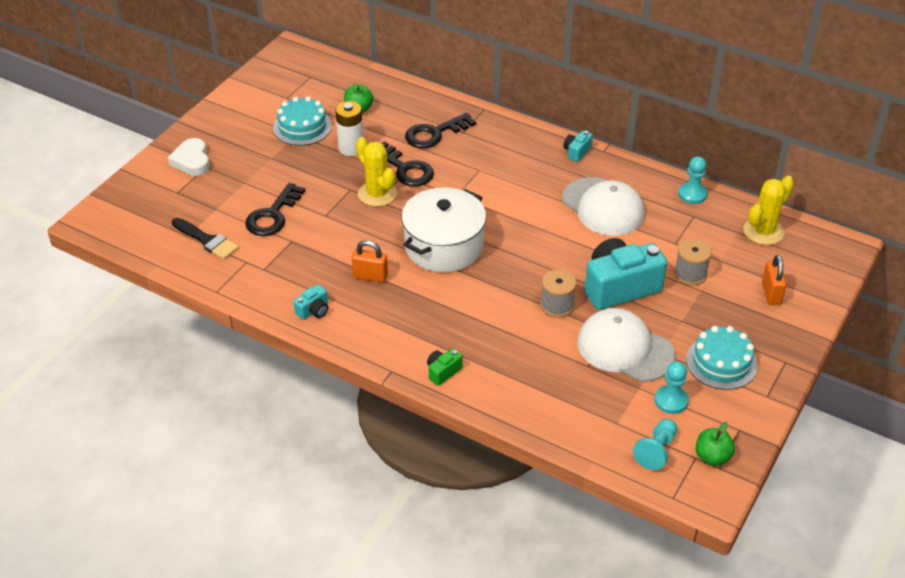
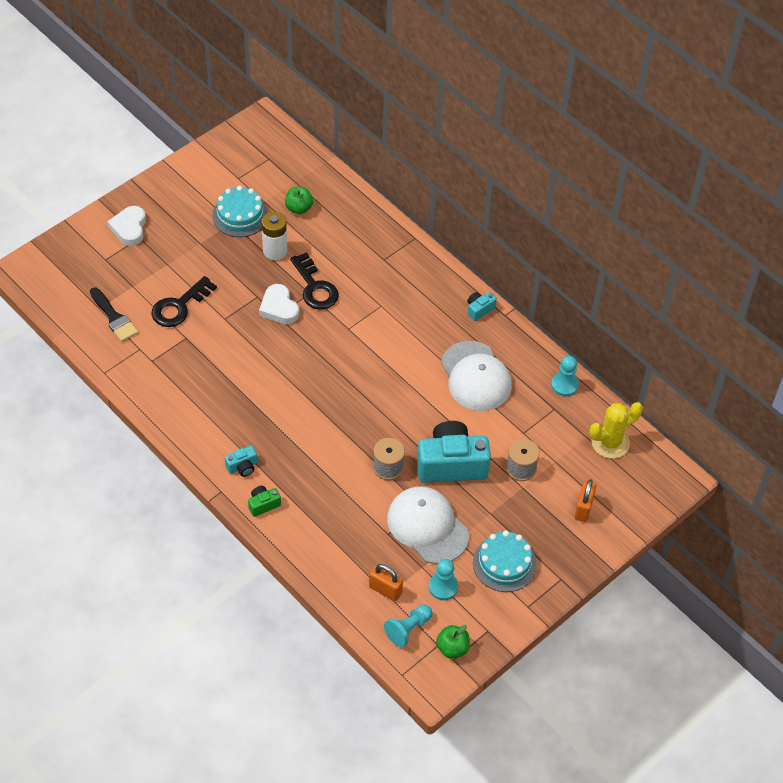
camera: 15 degrees right, 10 degrees up
(313, 310) = (178, 414): turquoise camera -> turquoise camera (242, 467)
(370, 276) = (239, 393): orange padlock -> orange padlock (385, 590)
(377, 194) = (279, 308): yellow cactus -> white heart
(434, 134) = (357, 254): black key -> none
(444, 246) = (315, 379): white pot -> none

